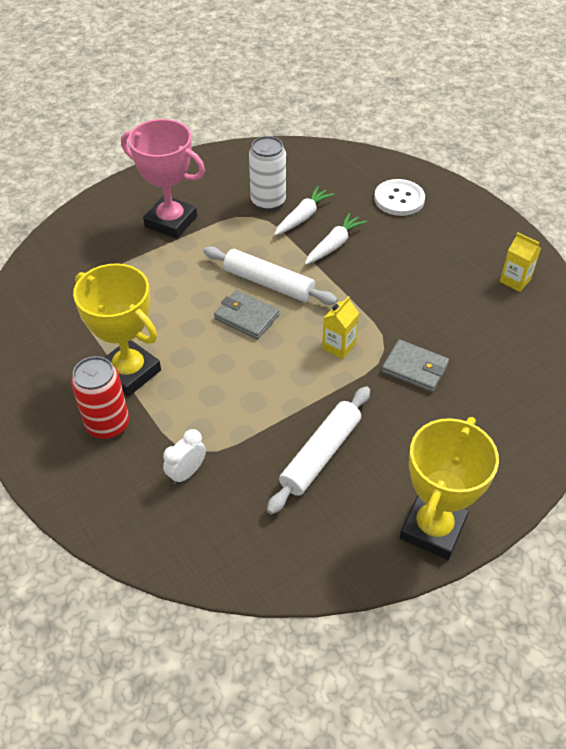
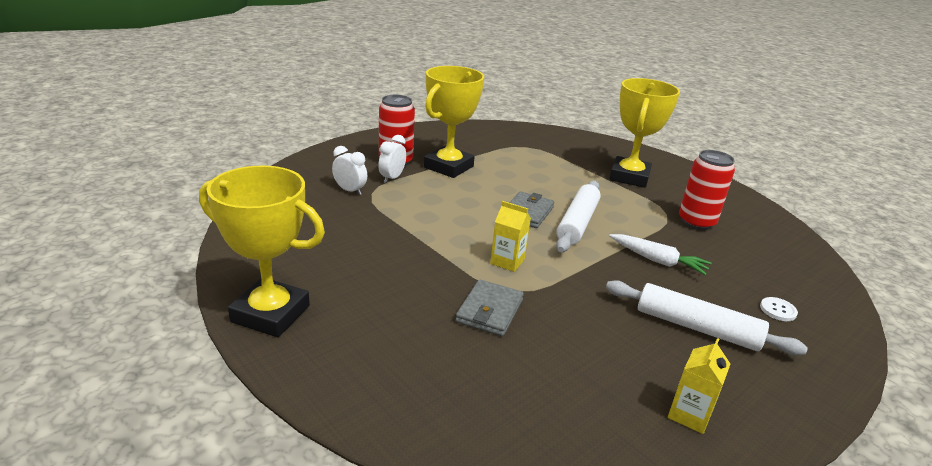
camera: 80 degrees right, 20 degrees down
(156, 430) = (392, 178): none -> white clock
(171, 222) = (629, 177): pink trophy -> yellow trophy
(268, 201) = (696, 222): white can -> red can
(303, 217) = (688, 242): white carrot -> none
(320, 454) = (367, 250): white rolling pin -> white rolling pin (696, 328)
(399, 199) = (778, 310): white button -> white button, size x0.51

